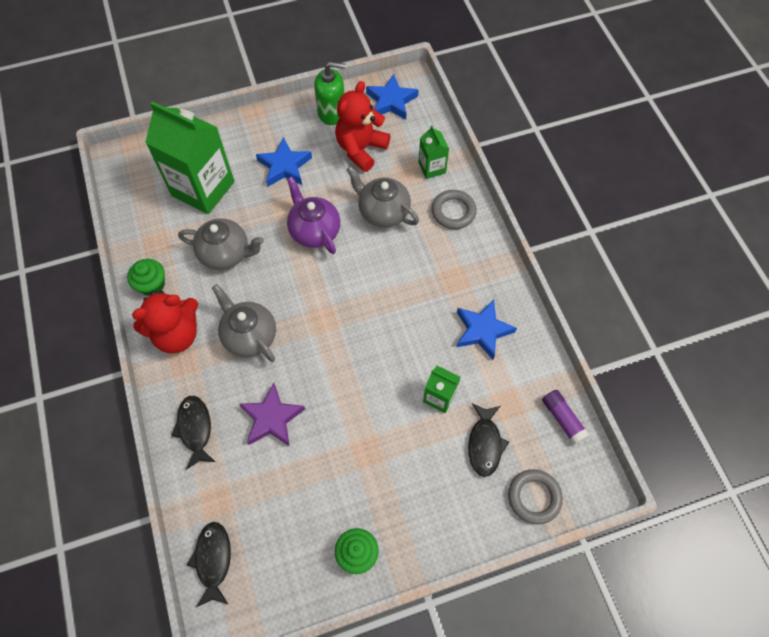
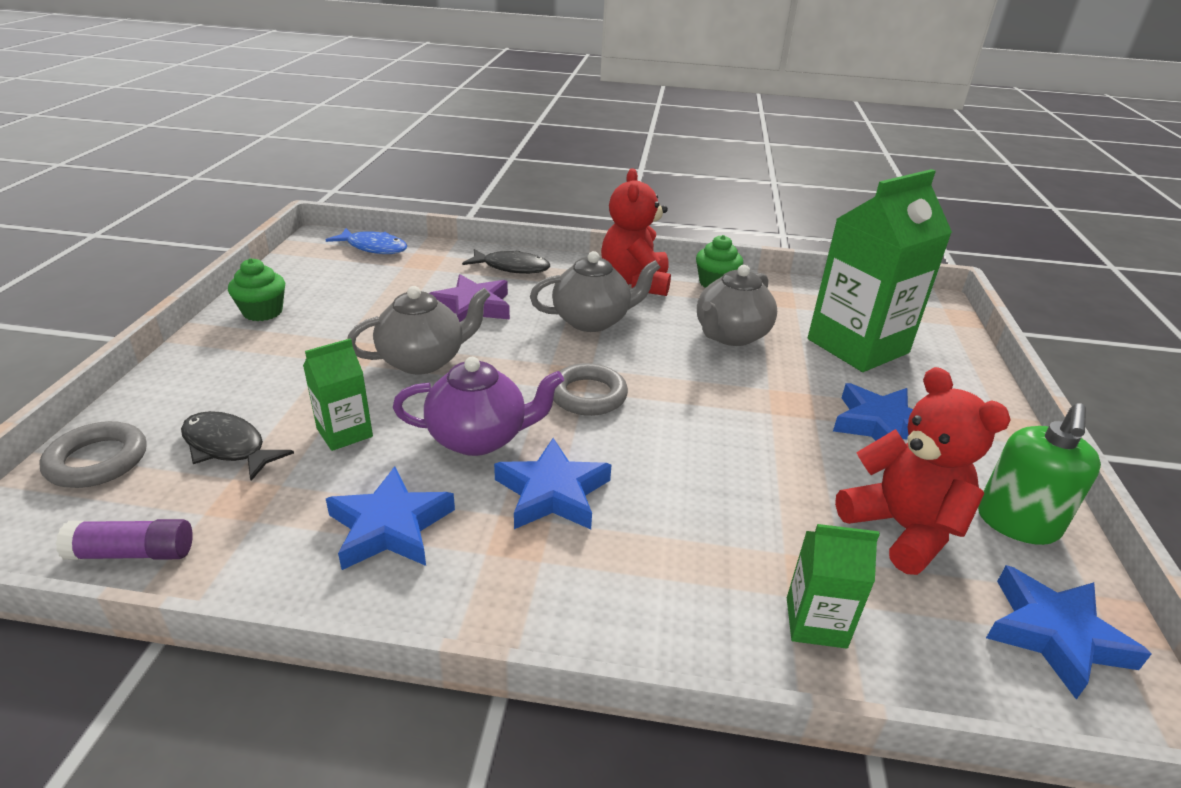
camera: 115 degrees right, 30 degrees down
(213, 560) = (374, 247): black fish -> blue fish
(314, 231) = (728, 415): purple teapot -> purple teapot (479, 438)
(383, 212) = (728, 501): grey teapot -> grey teapot (423, 360)
(421, 280) = (553, 493): none -> blue star
(453, 211) = (675, 606): grey ring -> grey ring (588, 395)

